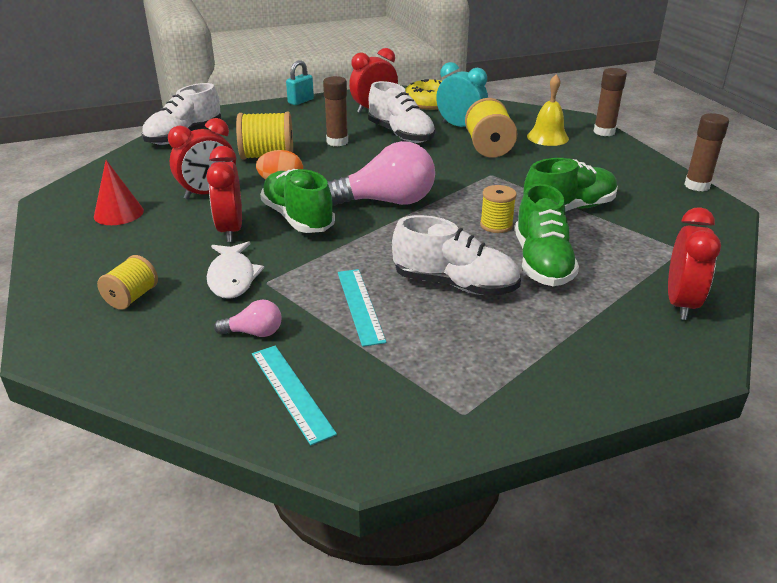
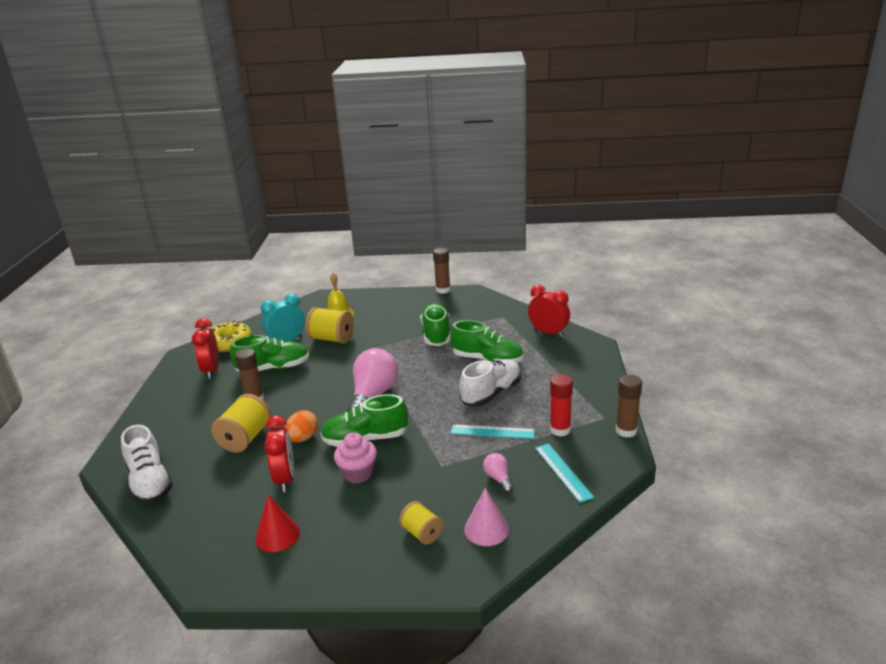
camera: 65 degrees left, 5 degrees down
(146, 345) = (486, 529): none -> pink cone
(230, 230) = (358, 474): red clock -> pink cupcake
(232, 277) = (426, 480): white fish -> none
(254, 333) = (498, 478): pink light bulb -> pink light bulb turned 45 degrees counterclockwise
(291, 392) = (563, 472): turquoise ruler -> turquoise ruler turned 75 degrees clockwise
(301, 101) = (147, 403): turquoise padlock -> none
(399, 369) = (560, 430): none -> red glue stick
(401, 135) = (273, 368): white shoe -> green shoe
(496, 225) = (436, 363): yellow spool -> none
(604, 132) = (351, 294): brown glue stick -> brown glue stick (626, 431)

